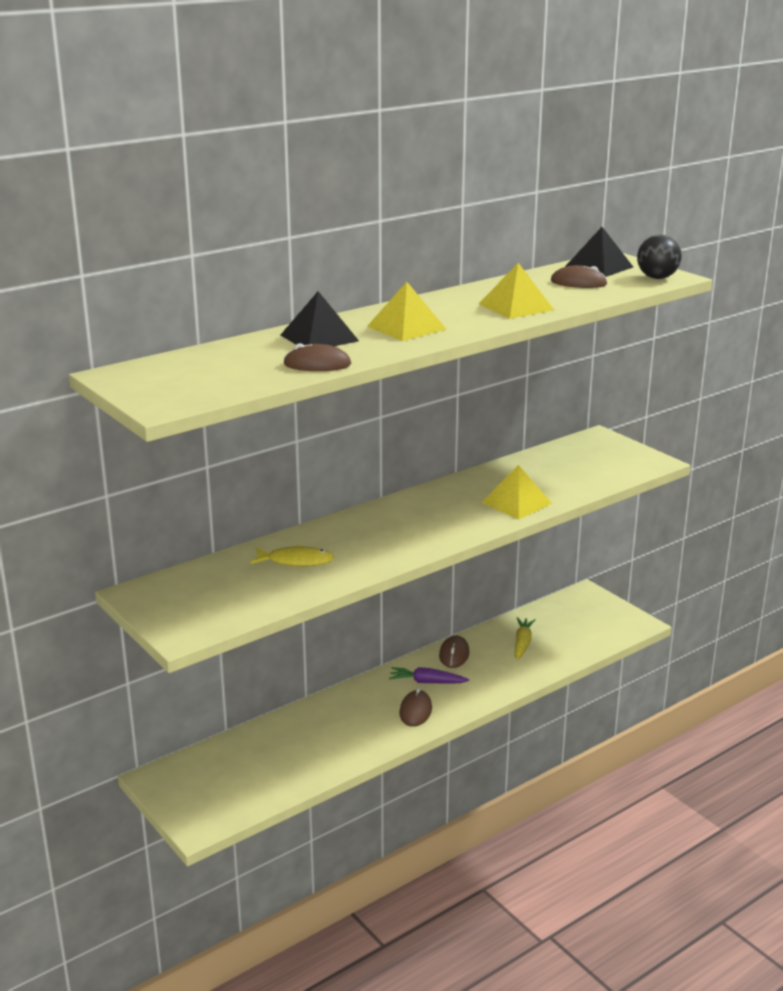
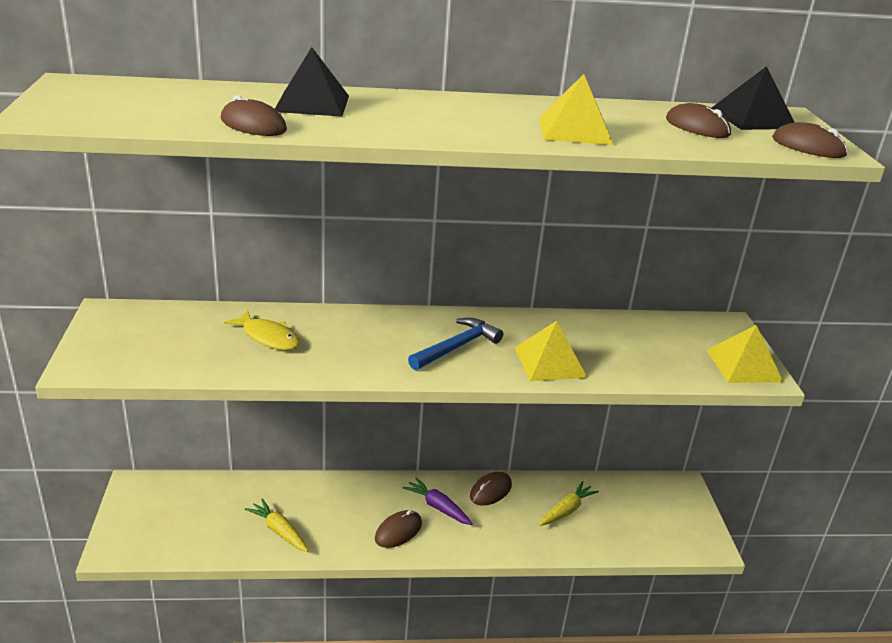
camera: 30 degrees right, 5 degrees up
(322, 752) = (279, 531): none -> yellow carrot
(406, 327) = (415, 118): yellow pyramid -> yellow pyramid (744, 365)
(442, 516) = (457, 347): none -> blue hammer
(657, 278) = (808, 147): black ball -> brown mouse

